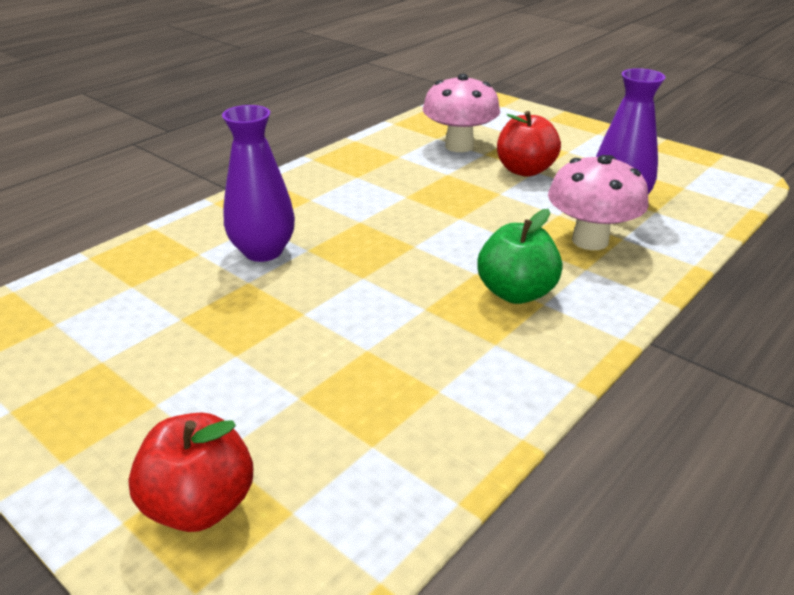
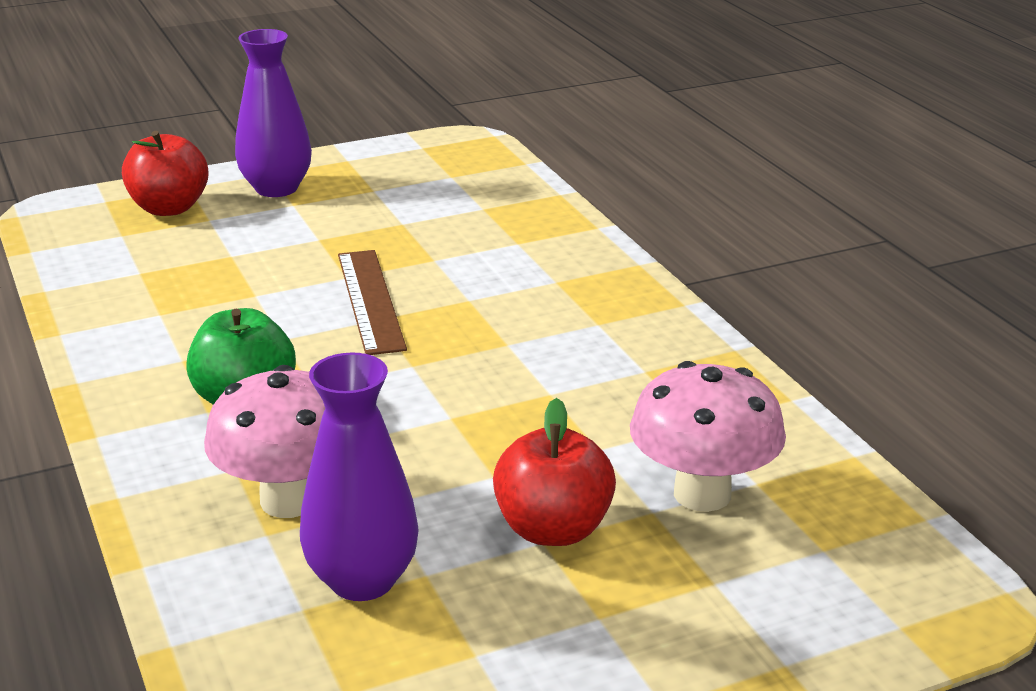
camera: 115 degrees right, 5 degrees down
(263, 251) = (488, 274): purple vase -> purple vase (276, 188)
(338, 288) = (370, 300): none -> brown ruler

